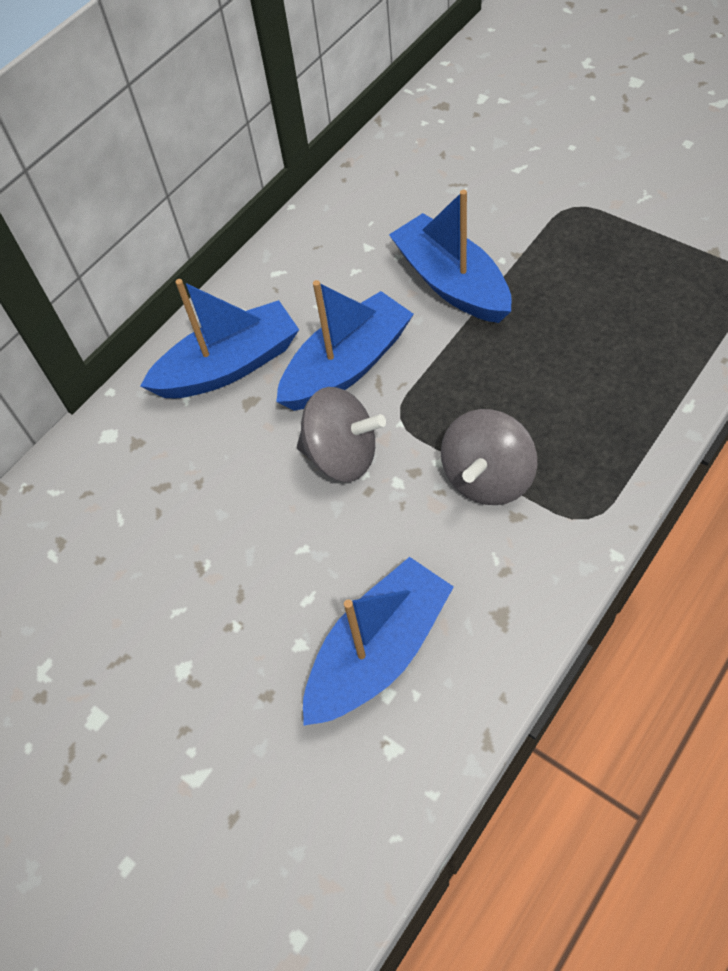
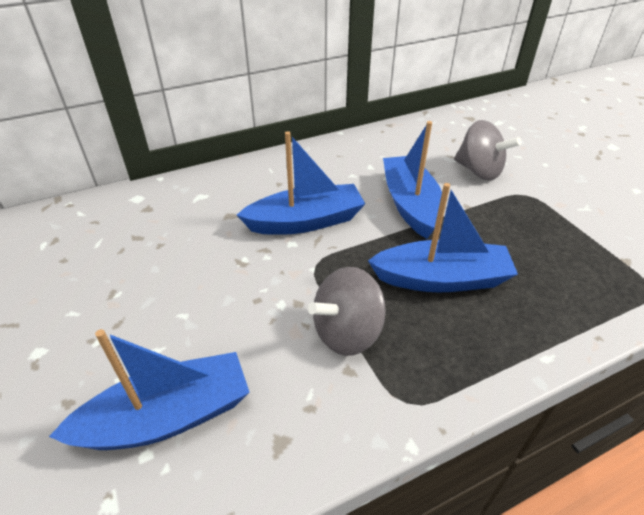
camera: 20 degrees right, 15 degrees down
(229, 366) = (235, 192): blue boat -> blue boat (441, 279)
(342, 456) = (258, 270): grey spinning top -> grey spinning top (479, 171)

